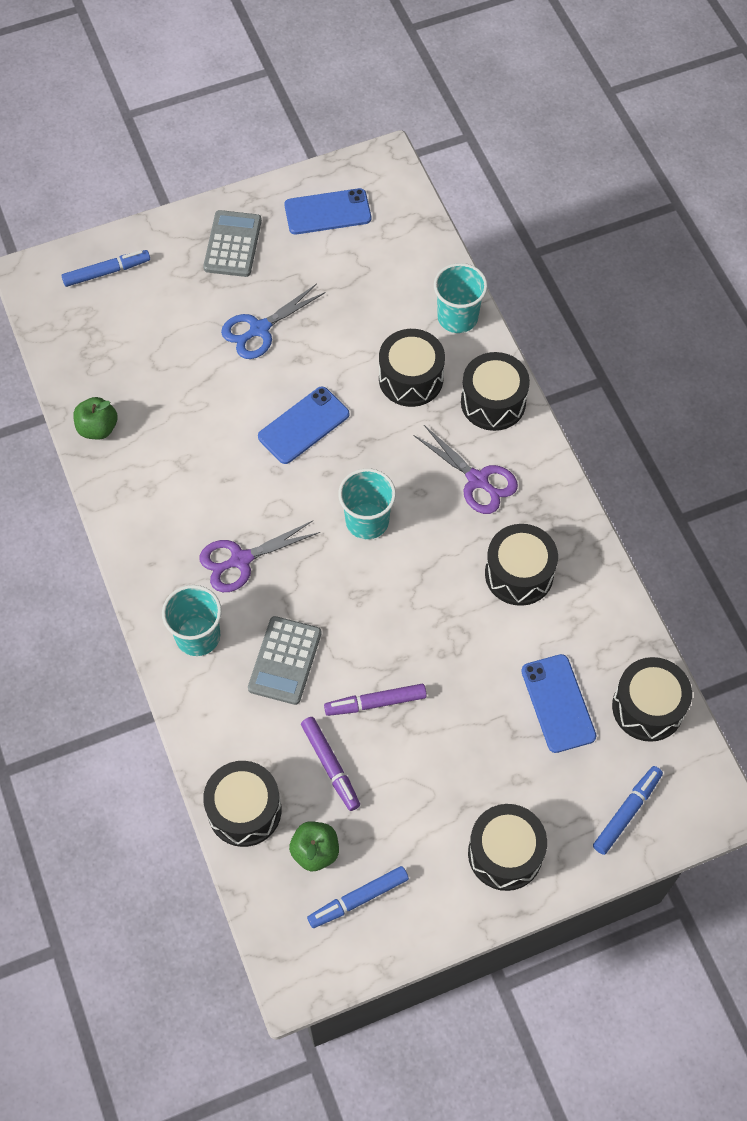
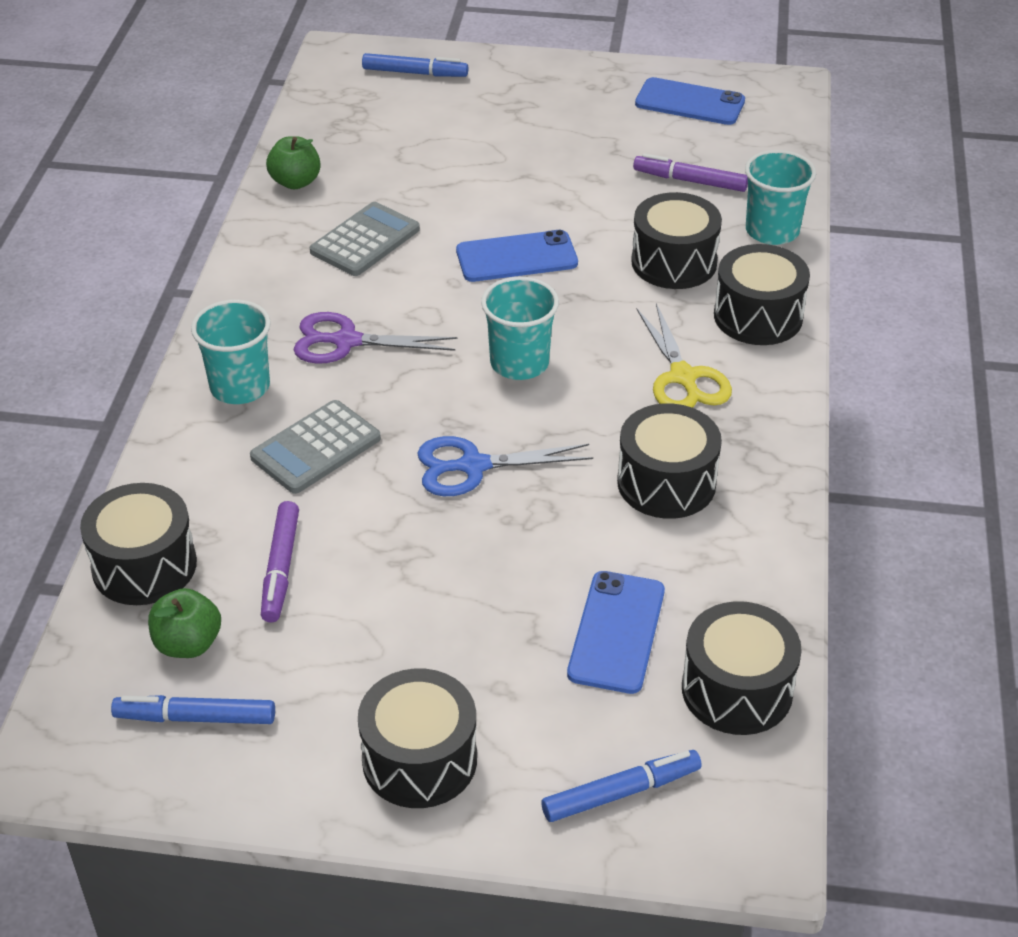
camera: 30 degrees right, 20 degrees down
(233, 244) = (564, 94): grey calculator -> grey calculator (365, 240)
(259, 329) = (535, 166): blue scissors -> blue scissors (473, 466)
(375, 703) = (386, 531): purple marker -> purple marker (690, 181)
(477, 480) = (683, 377): purple scissors -> yellow scissors

